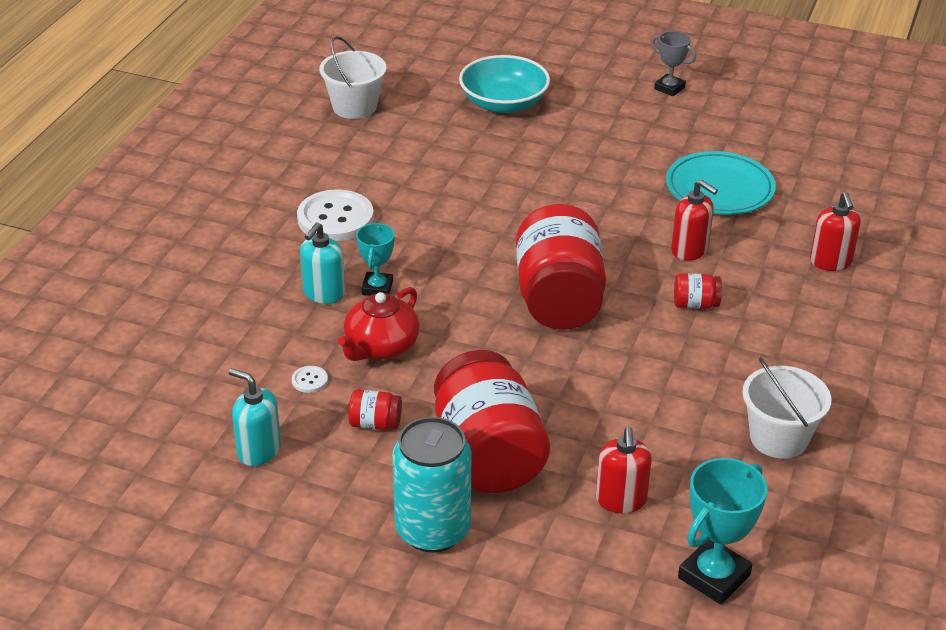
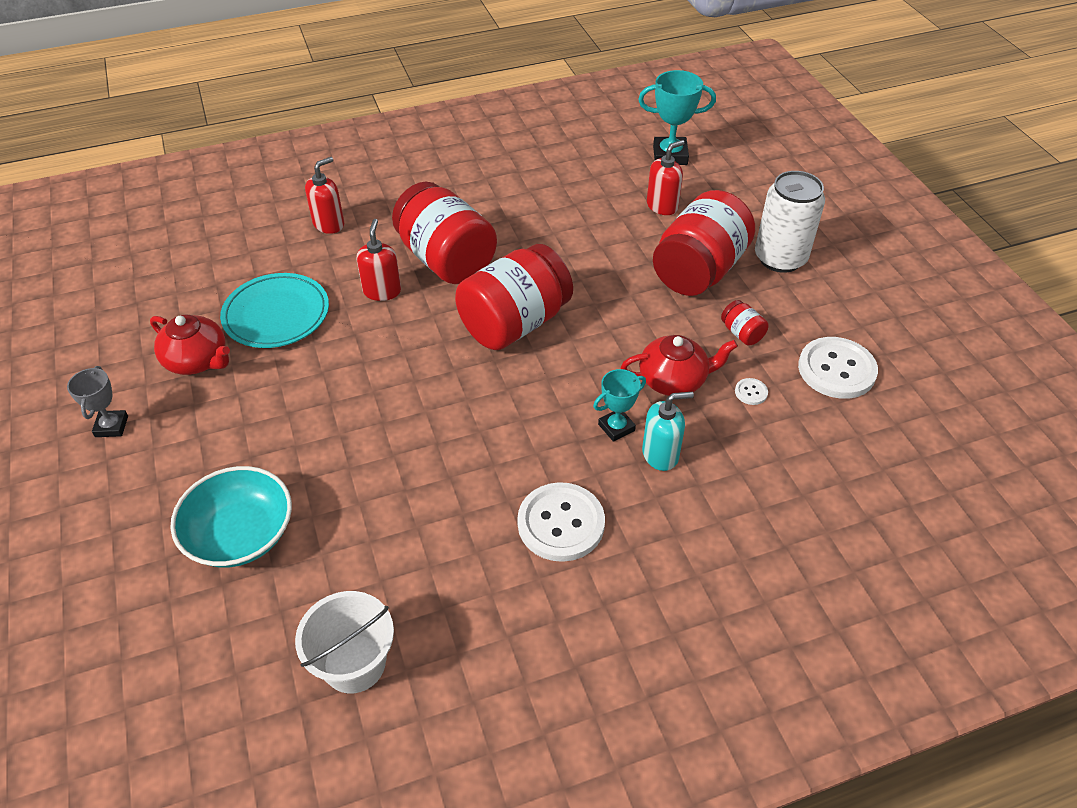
camera: 130 degrees left, 10 degrees up
(258, 451) = (836, 370): turquoise soap dispenser -> white button
(432, 530) = (780, 258): turquoise can -> white can
(695, 304) = (446, 260): red jar -> red jar, size x2.46
(702, 138) = (197, 360): none -> red teapot
(779, 438) = (539, 176): white bucket -> none

